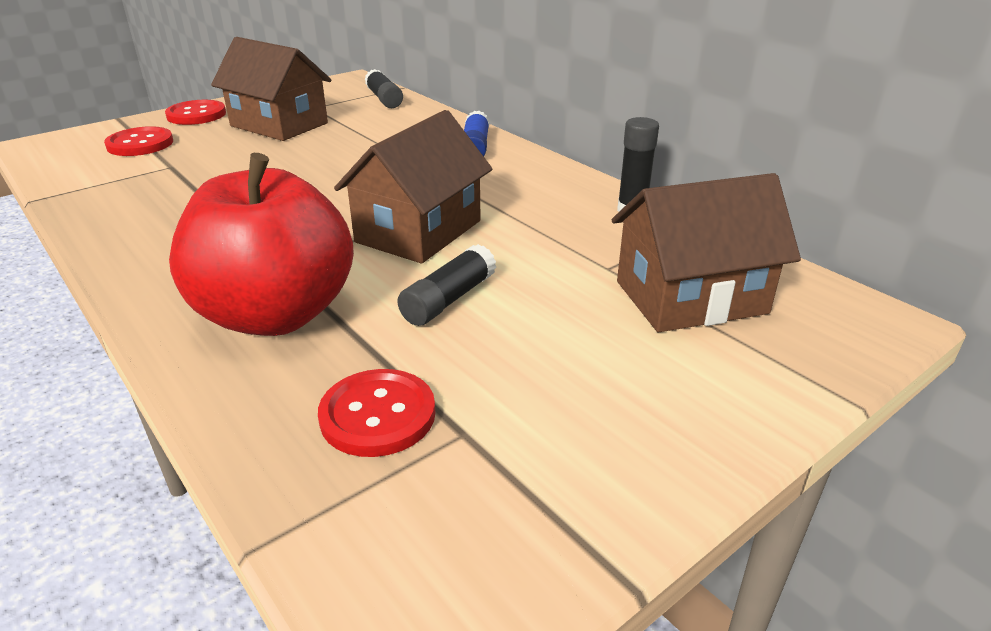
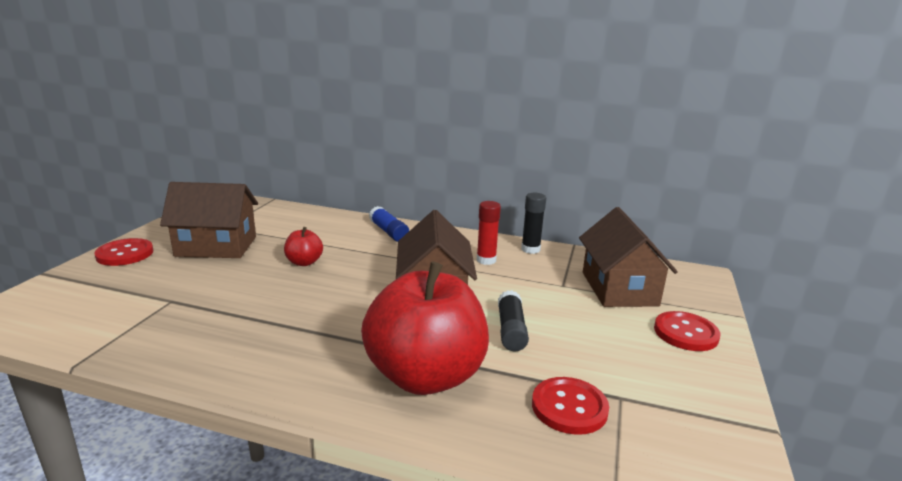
camera: 35 degrees left, 10 degrees down
(140, 144) = (109, 290): red button -> red button (685, 333)
(335, 159) = (304, 262): none -> red apple
(384, 99) = (273, 210): black glue stick -> none
(547, 208) = (486, 260): none -> red glue stick
(690, 297) = (619, 289): brown house -> brown house turned 45 degrees counterclockwise

